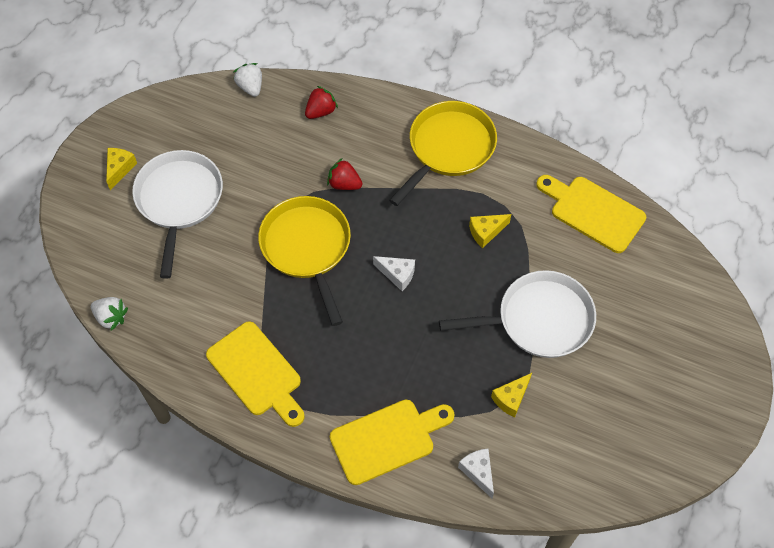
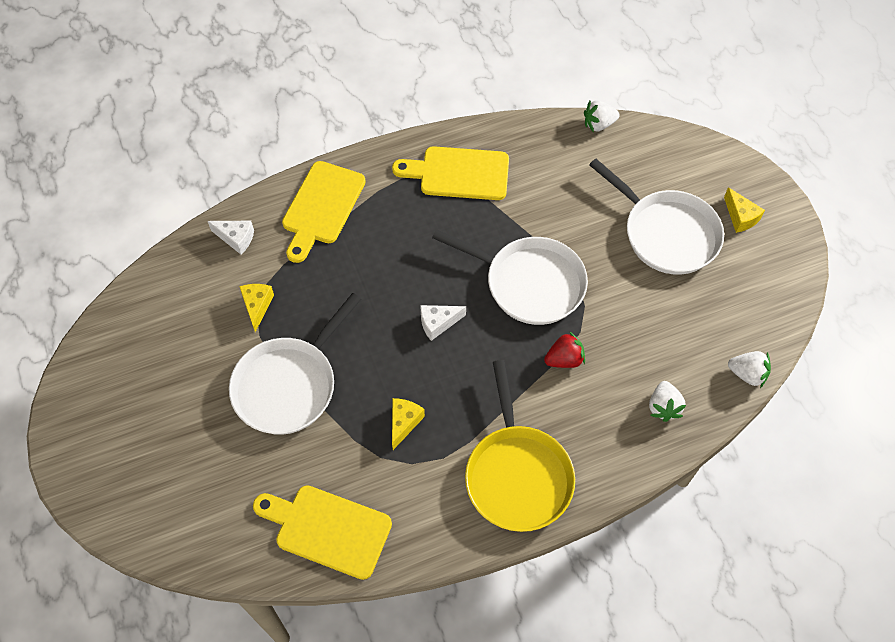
camera: 135 degrees right, 0 degrees up
(307, 248) = (529, 283): yellow pan -> white pan
(321, 111) = (663, 407): red strawberry -> white strawberry
(593, 212) = (327, 529): yellow cutting board -> yellow cutting board turned 150 degrees counterclockwise

